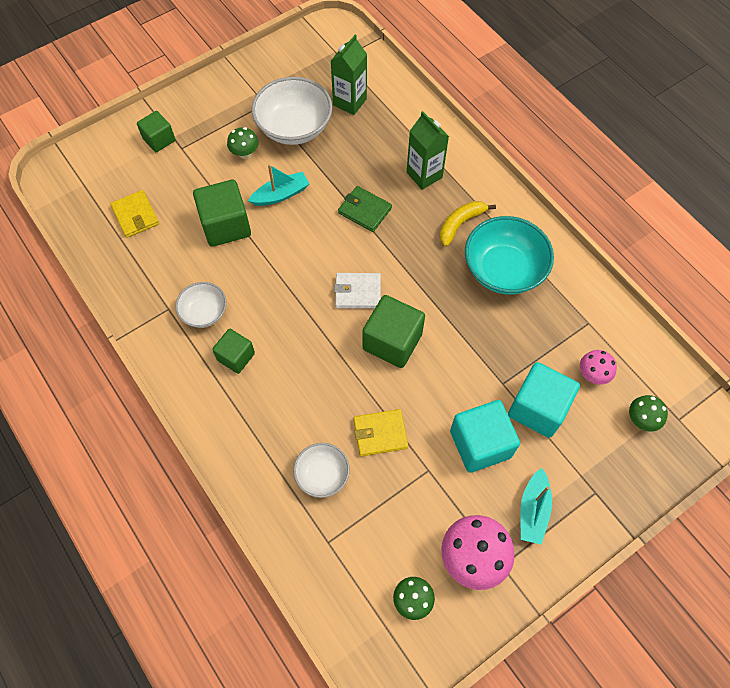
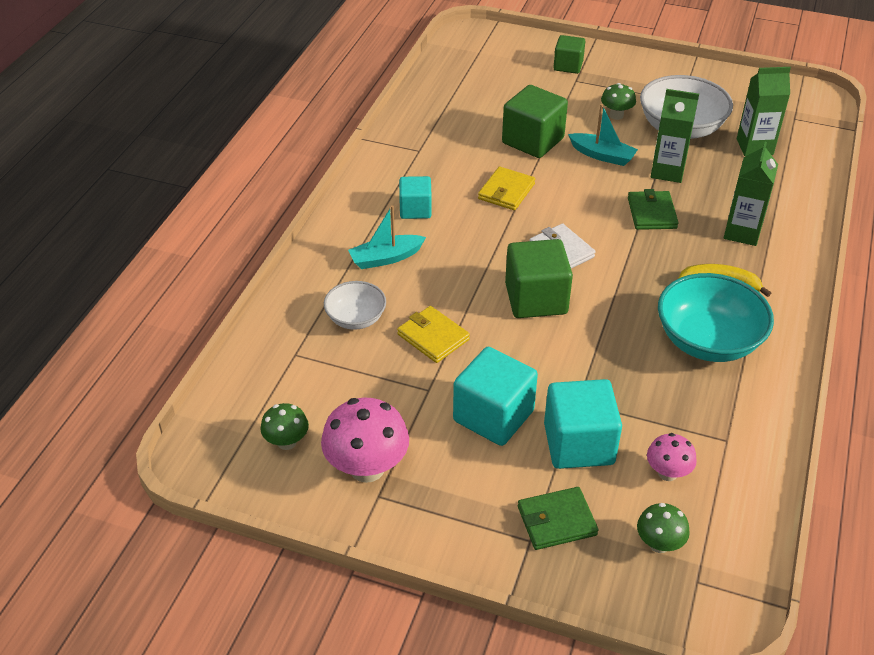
camera: 55 degrees right, 20 degrees down
(135, 215) = (483, 91): yellow wallet -> yellow wallet (506, 191)
(204, 312) = (437, 171): white bowl -> none
(236, 357) = (415, 209): green cube -> turquoise cube
(331, 169) = (667, 171): none -> green carton
(533, 510) = (460, 494): turquoise boat -> turquoise boat (385, 258)
(590, 466) = (556, 521): none -> green wallet

